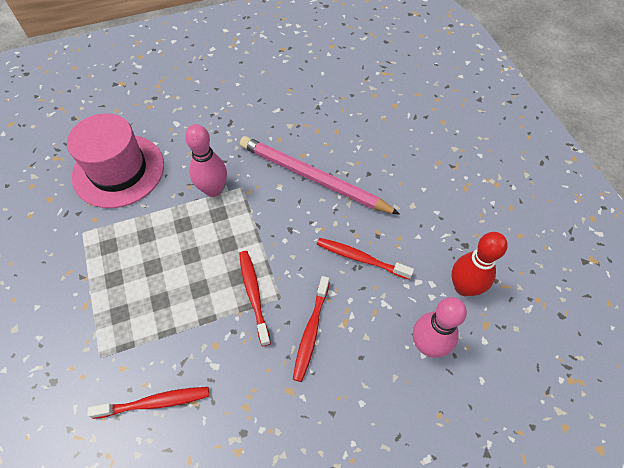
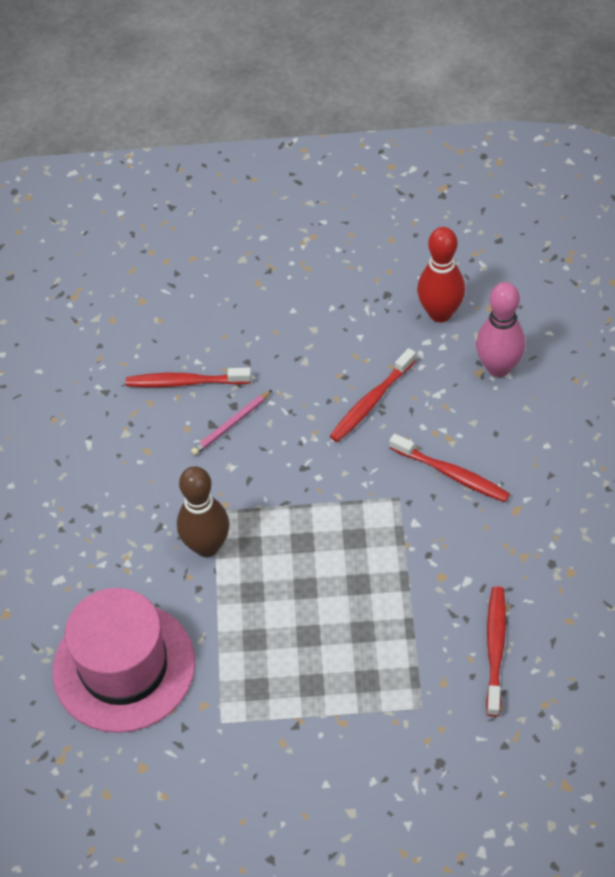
camera: 70 degrees left, 5 degrees down
(213, 190) = (207, 546): pink bowling pin -> brown bowling pin
(253, 295) = (386, 524): red toothbrush -> red toothbrush (185, 382)
(313, 178) = (231, 425): pink pencil -> pink pencil, size x0.42

